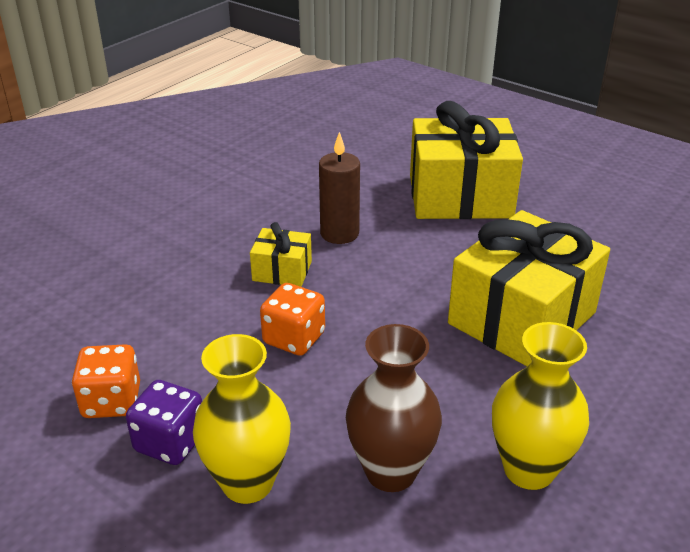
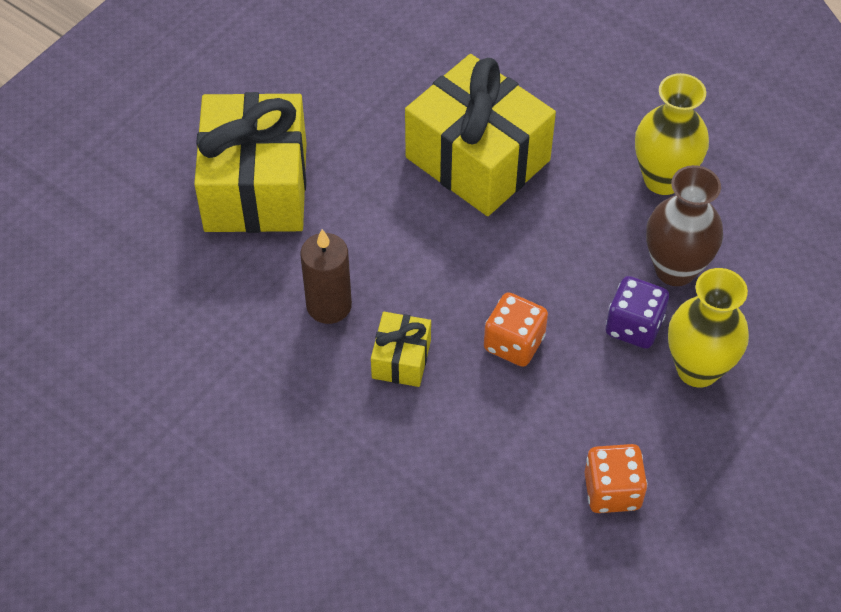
camera: 90 degrees left, 20 degrees up
(170, 442) = (659, 433): purple dice -> purple dice (634, 326)

